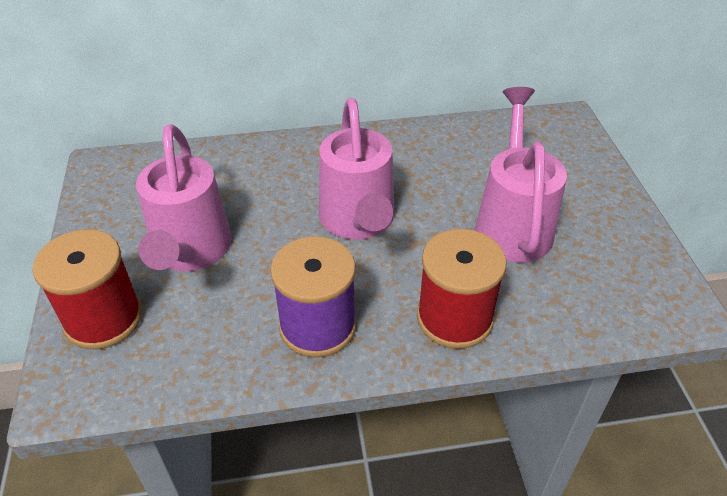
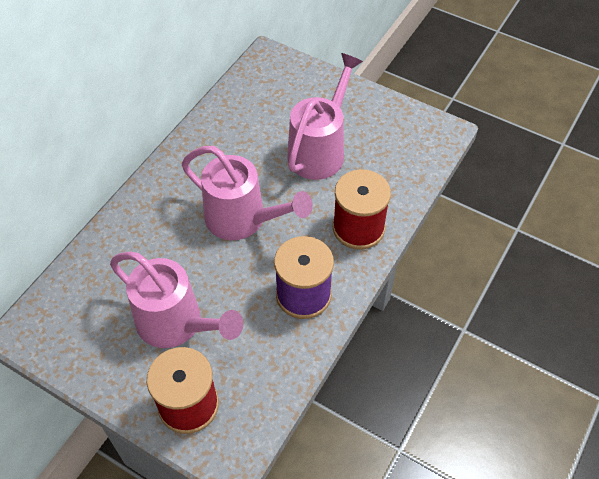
camera: 50 degrees left, 10 degrees up
(512, 223) = (320, 150): pink watering can -> pink watering can turned 75 degrees clockwise

